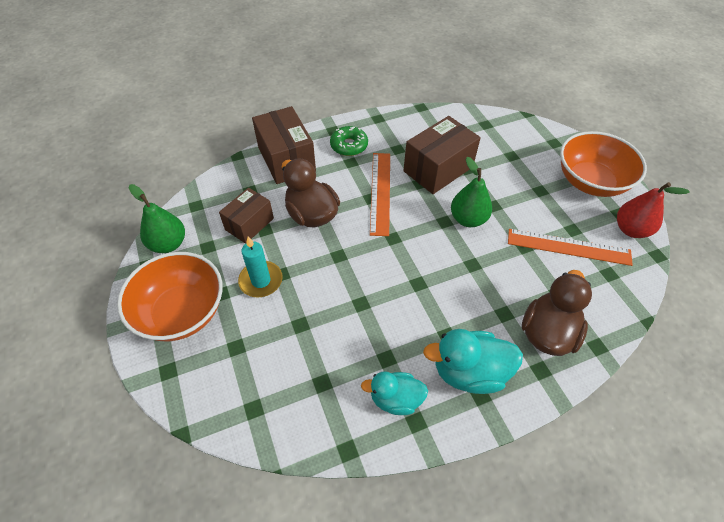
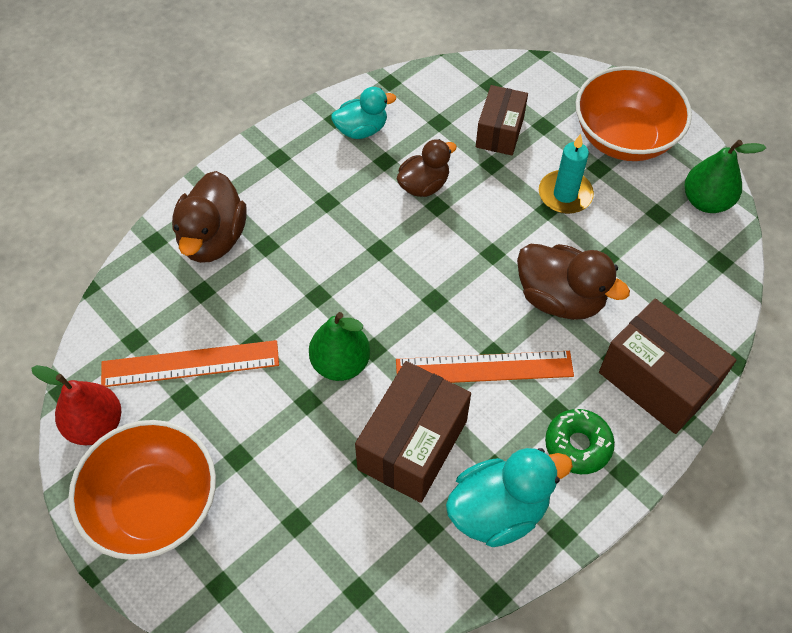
camera: 160 degrees right, 5 degrees up
(249, 224) = (631, 258): brown box -> brown box (499, 132)
(363, 324) = (424, 185): none -> brown duck
(380, 192) = (484, 368): orange ruler -> orange ruler turned 75 degrees counterclockwise
(469, 372) = (294, 173): turquoise duck -> turquoise duck (498, 510)

